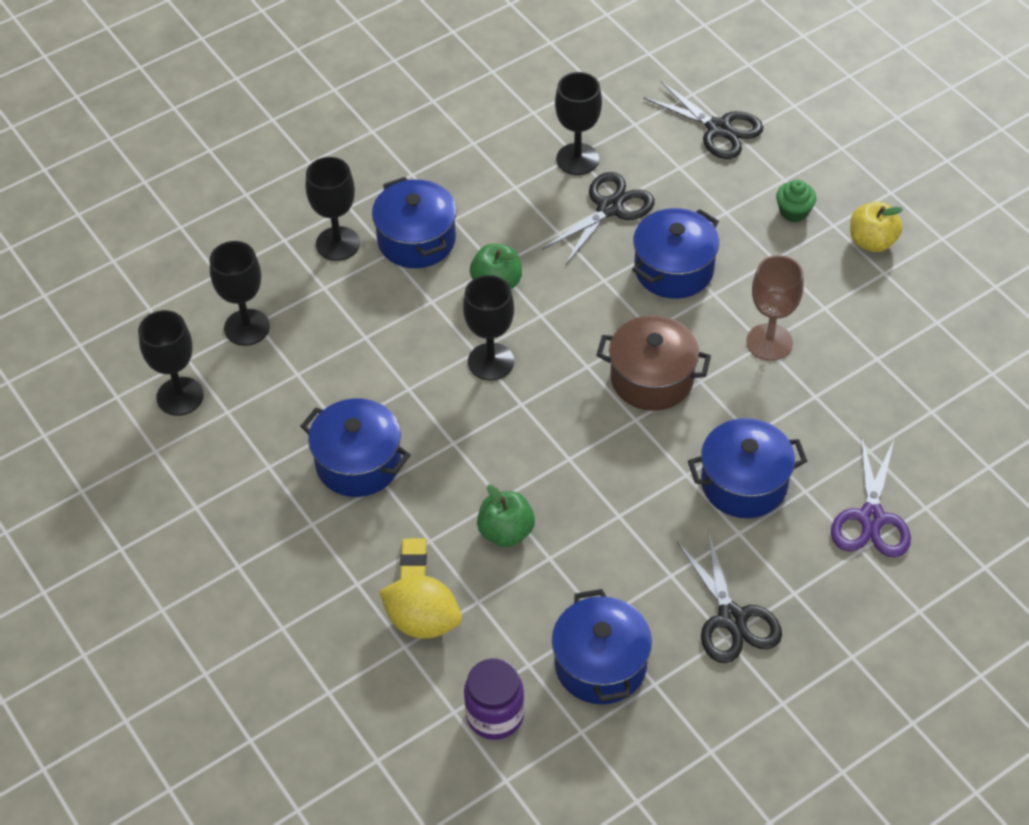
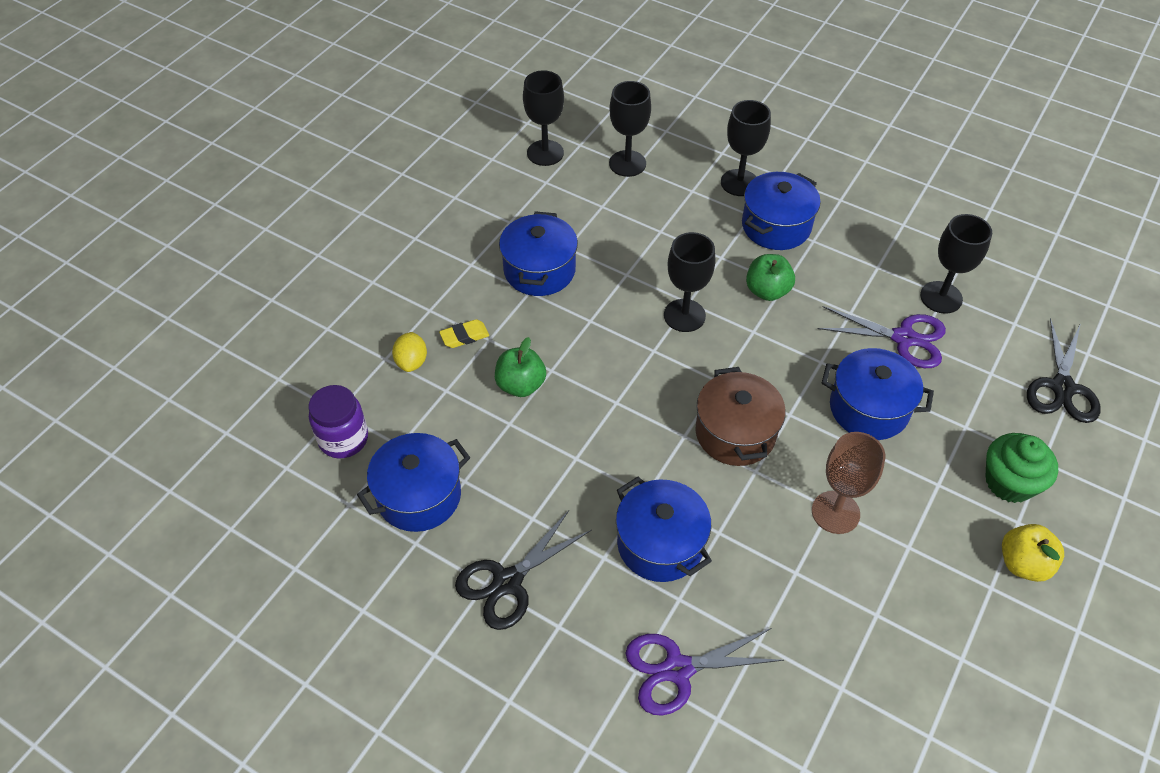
camera: 65 degrees right, 0 degrees up
(422, 622) = (411, 362): yellow lemon -> yellow lemon, size x0.65
(609, 208) = (903, 338): black scissors -> purple scissors
(794, 211) = (1009, 482): green cupcake -> green cupcake, size x1.58

